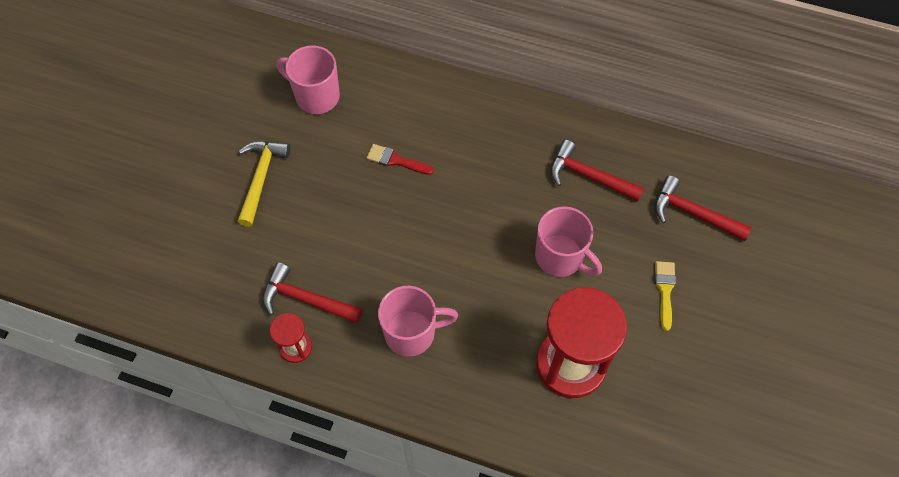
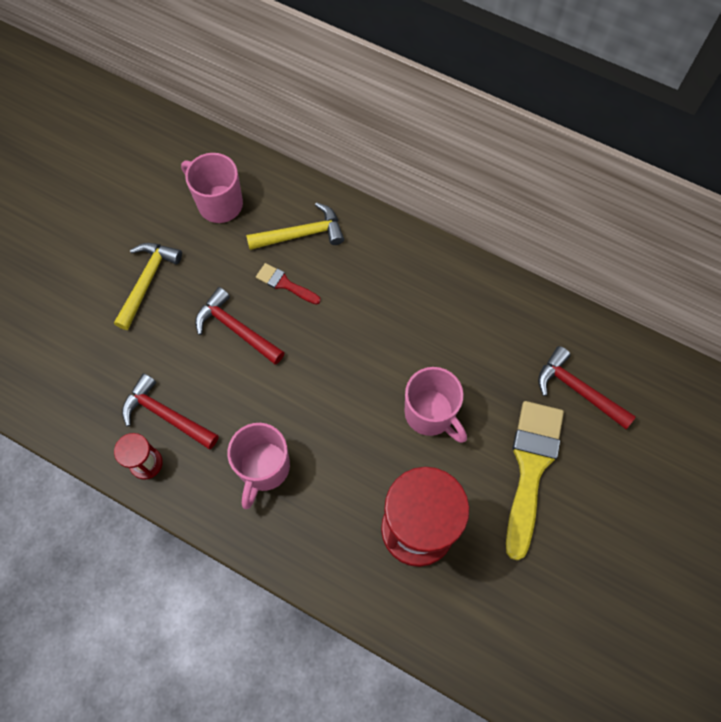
camera: 10 degrees right, 5 degrees up
(402, 112) = (301, 234): none -> yellow hammer
(412, 333) = (263, 468): pink mug -> pink mug turned 105 degrees clockwise
(588, 176) = (477, 332): red hammer -> red hammer (236, 329)
(664, 290) = (530, 468): yellow brush -> yellow brush, size x2.07

